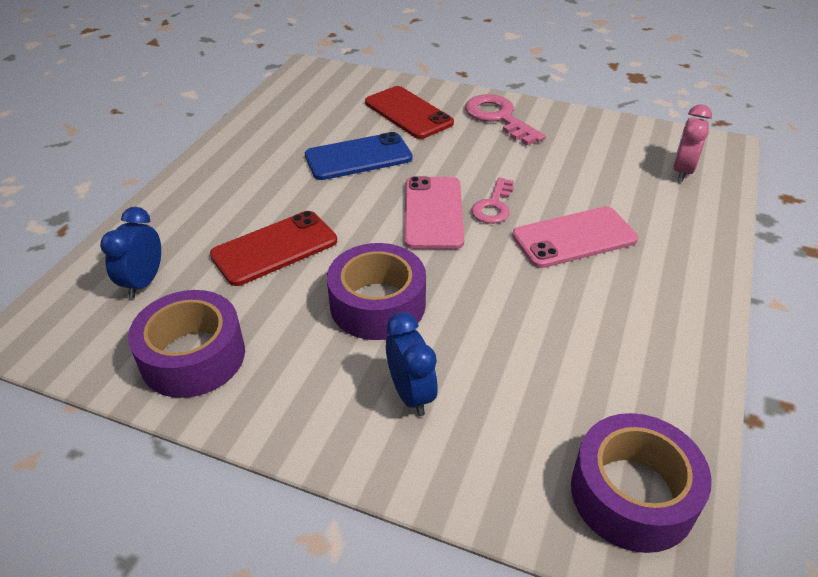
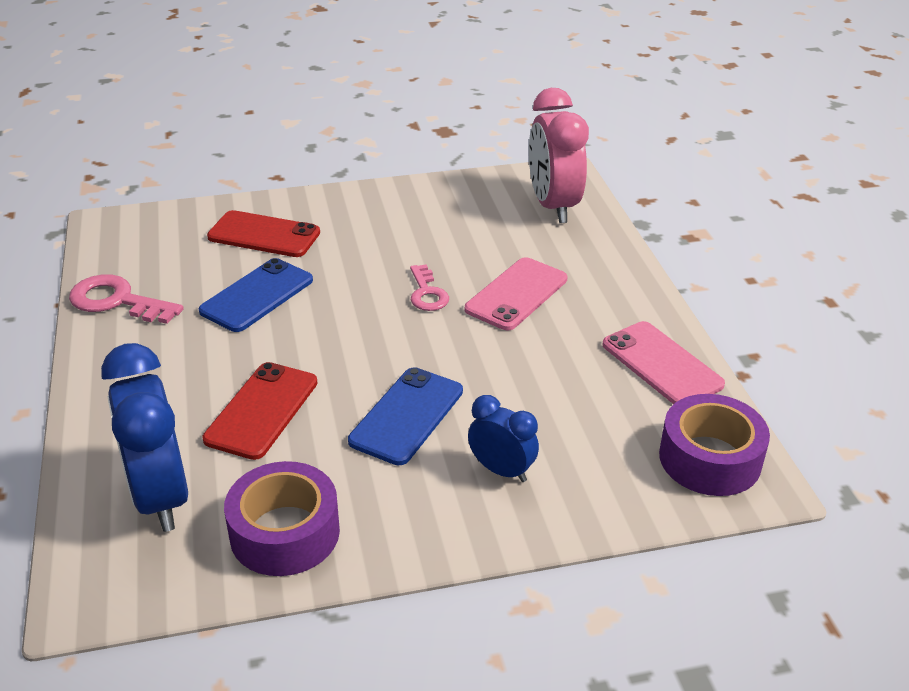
camera: 35 degrees left, 5 degrees down
(144, 282) = (161, 497): blue clock -> blue clock, size x1.81
(377, 304) = (407, 416): purple tape -> blue phone
(433, 213) = (380, 319): pink phone -> pink phone (662, 364)
(499, 118) = (357, 210): pink key -> pink key (117, 301)
(682, 171) = (553, 206): pink clock -> pink clock, size x1.81

